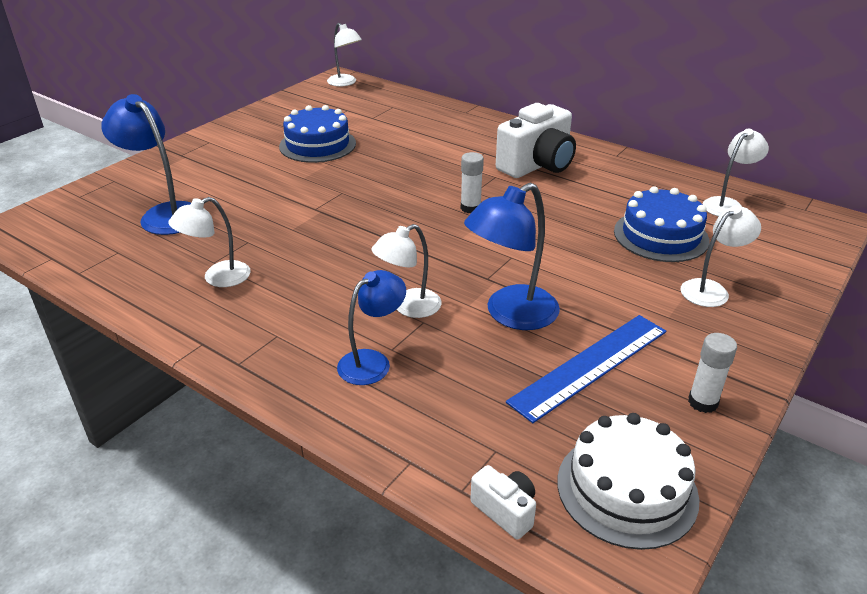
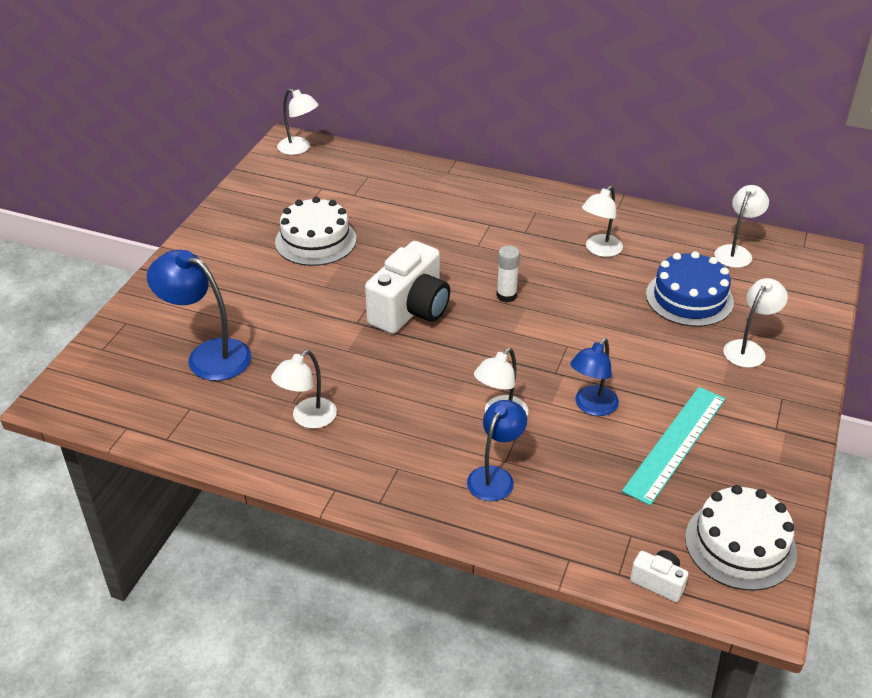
camera: 15 degrees left, 5 degrees up
(317, 145) = (315, 241): blue cake -> white cake
(511, 314) = (591, 407): blue lamp -> blue lamp, size x0.66
(537, 165) = (548, 233): white camera -> white camera (410, 310)
(582, 185) = (599, 250): none -> white lamp
(590, 366) = (675, 444): blue ruler -> turquoise ruler
(703, 402) = (773, 459): white glue stick -> none

